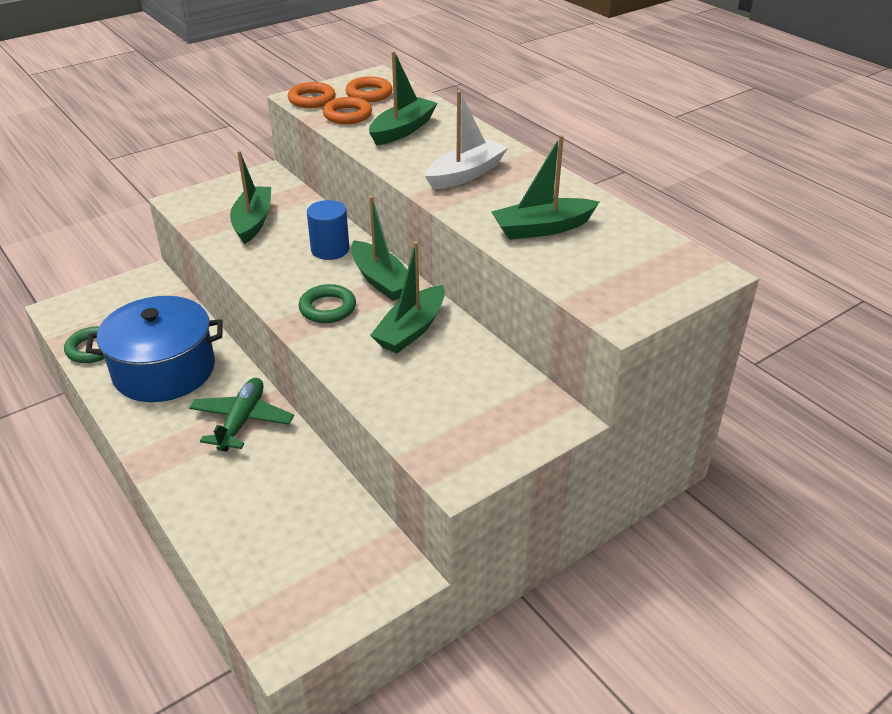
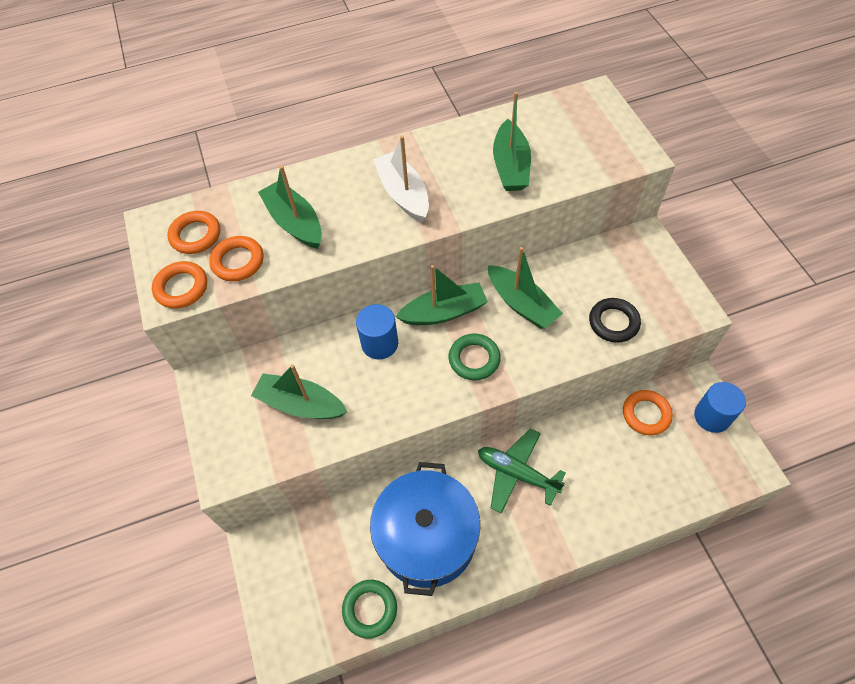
camera: 70 degrees left, 20 degrees up
(342, 523) = (646, 414): none -> orange ring
(355, 593) = (712, 416): none -> blue cylinder
(410, 403) = (613, 322): none -> black ring

